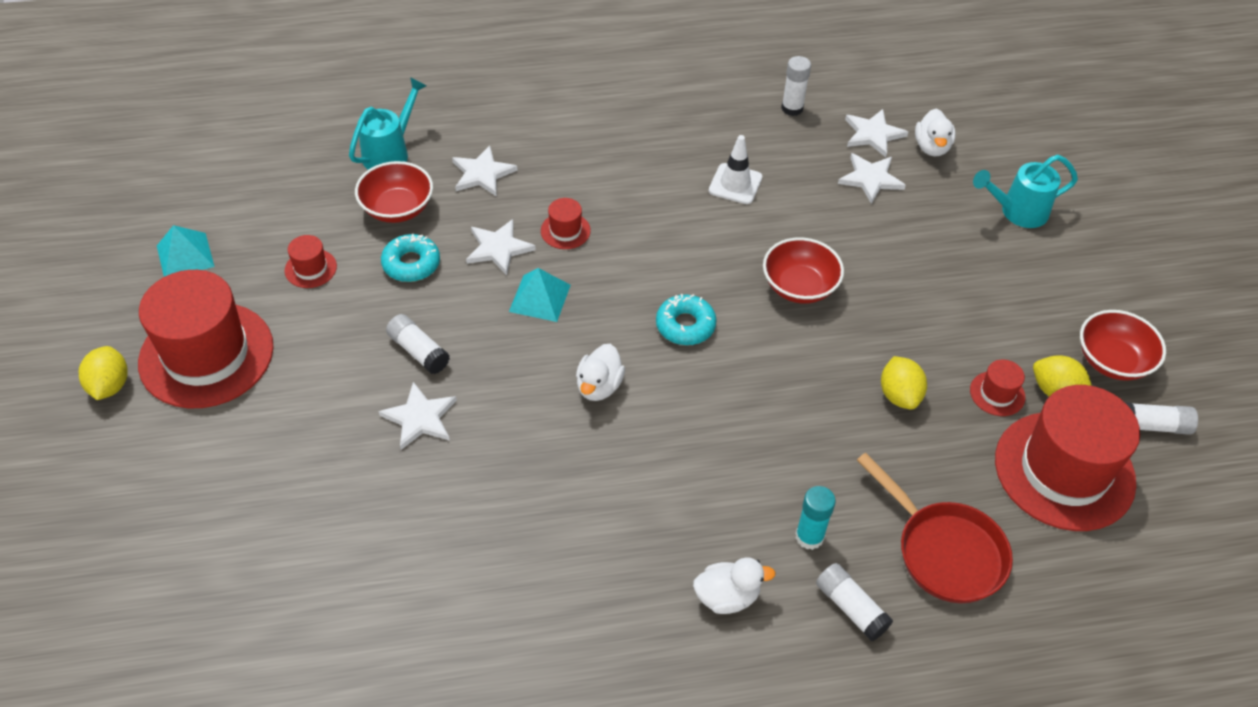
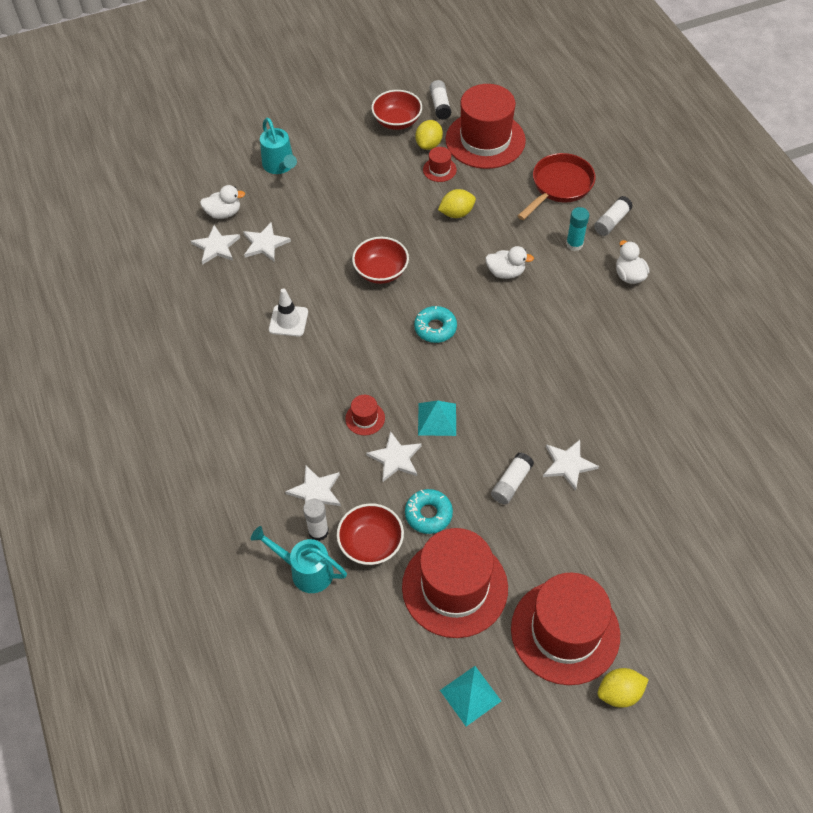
camera: 100 degrees left, 5 degrees up
(310, 268) = (454, 587): red hat -> red hat, size x2.42
(599, 386) = (504, 366): white duck -> white duck (505, 272)
(792, 108) = (195, 297): white glue stick -> white glue stick (318, 531)

